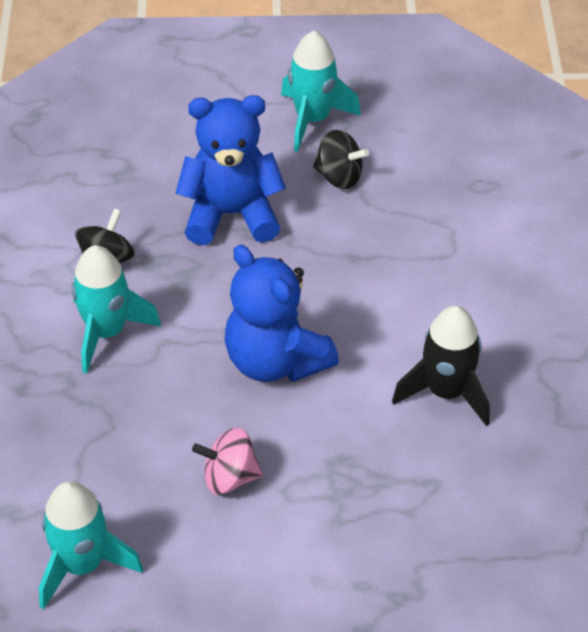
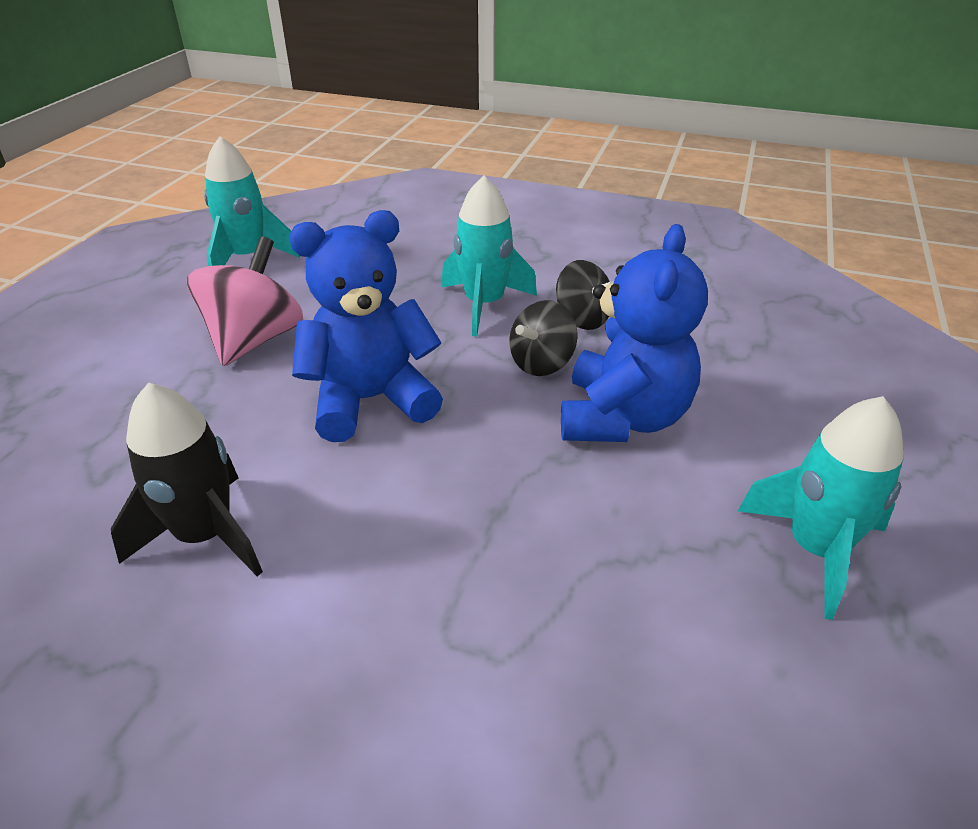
camera: 110 degrees right, 10 degrees down
(229, 477) = (254, 340): pink spinning top -> pink spinning top, size x1.55
(339, 176) = (670, 544): black spinning top -> black spinning top (541, 363)

